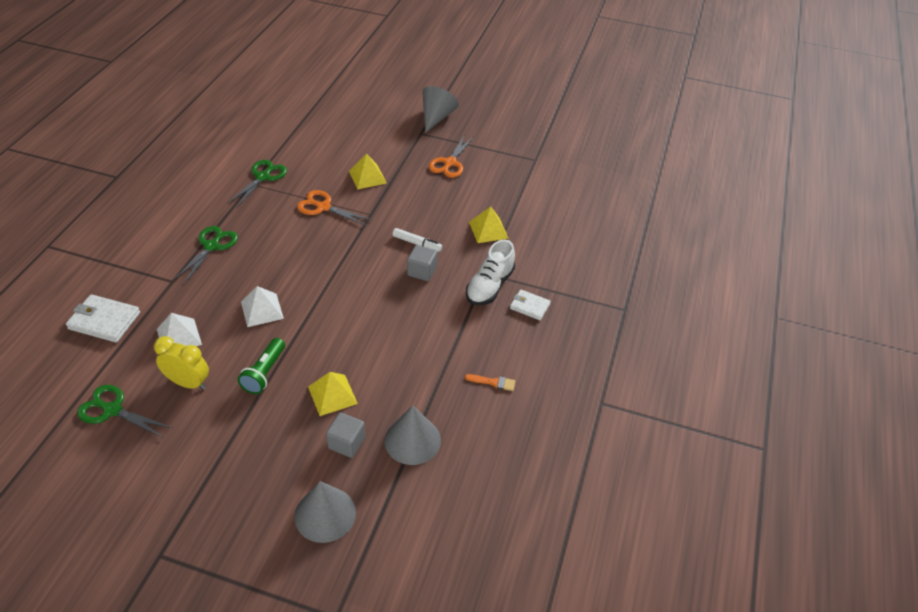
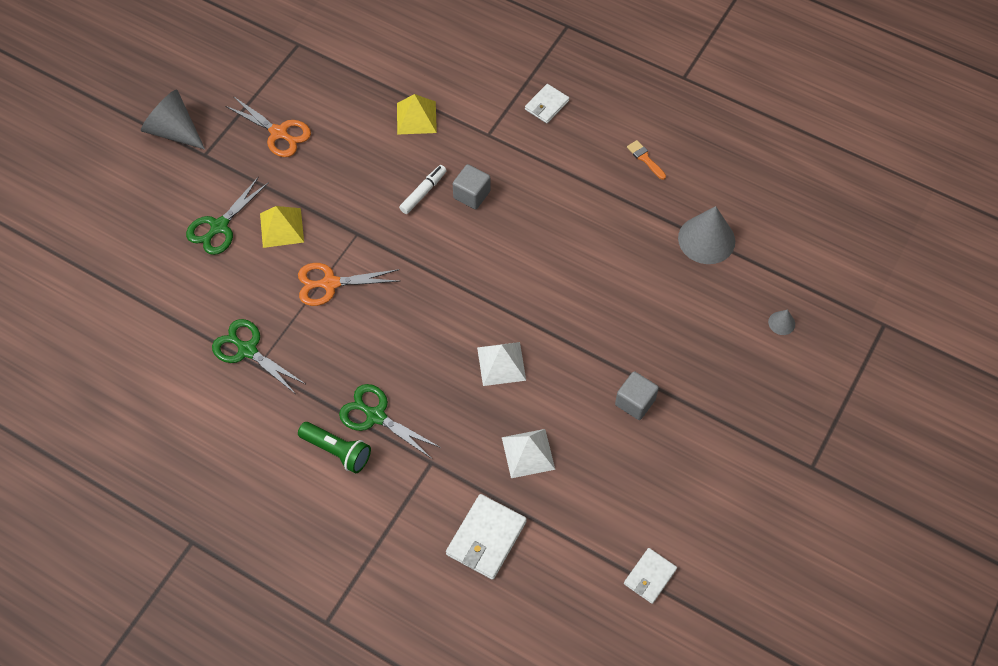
camera: 75 degrees left, 15 degrees up
(57, 431) = (650, 576): none -> white wallet
(112, 410) = (628, 520): green scissors -> green scissors (219, 226)
(188, 383) = (601, 443): yellow clock -> none
(264, 373) = (598, 365): green flashlight -> green flashlight (337, 451)
(323, 207) = (330, 283): orange scissors -> orange scissors turned 45 degrees clockwise
(325, 514) = (781, 323): grey cone -> grey cone, size x0.45
(332, 395) = (639, 303): yellow pyramid -> none
(346, 443) = (702, 296): grey cube -> grey cube (635, 402)
(489, 286) = (509, 135): white shoe -> none
(493, 382) = (645, 158): orange brush -> orange brush turned 60 degrees counterclockwise

